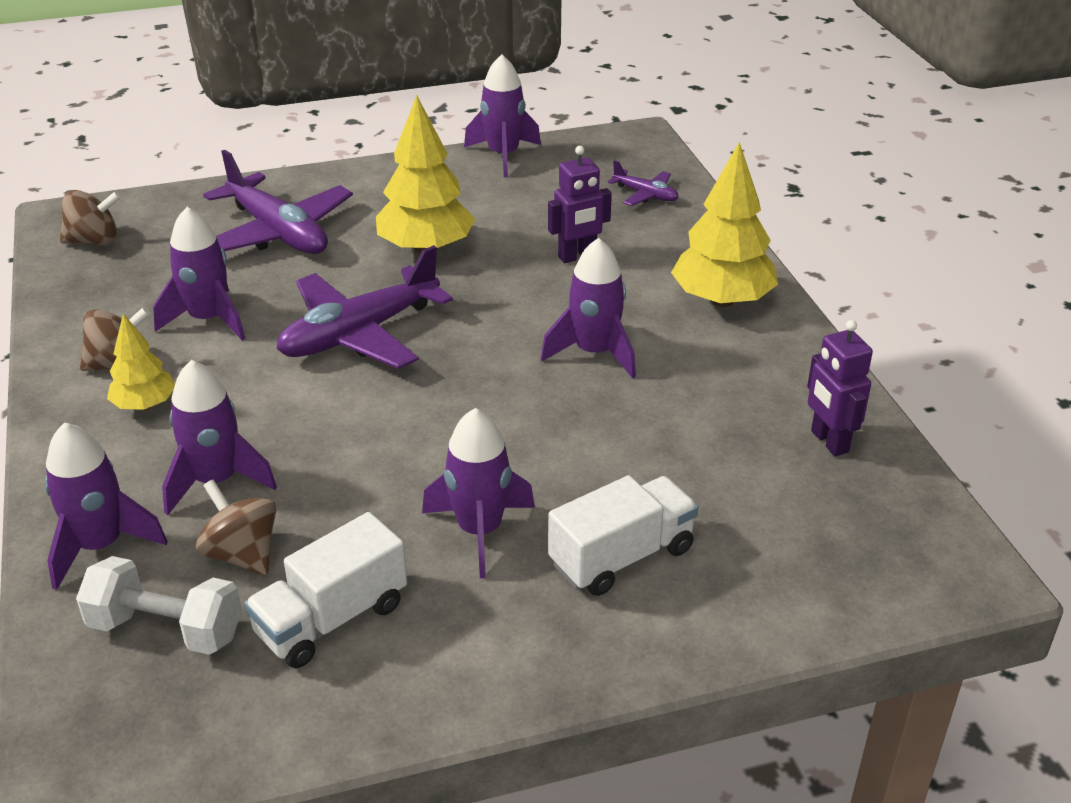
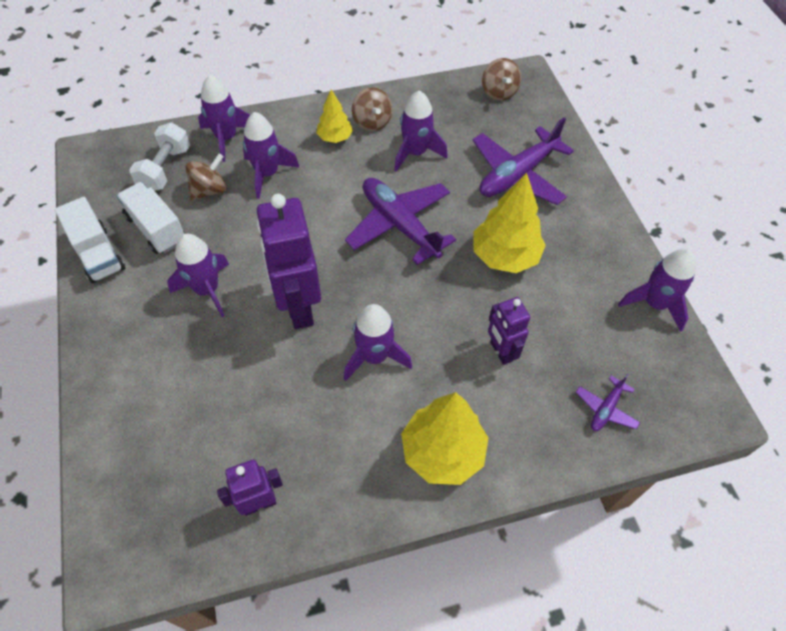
camera: 90 degrees right, 20 degrees up
(513, 426) = (298, 307): none -> purple robot
(621, 557) = (171, 360): white truck -> white truck (98, 254)

